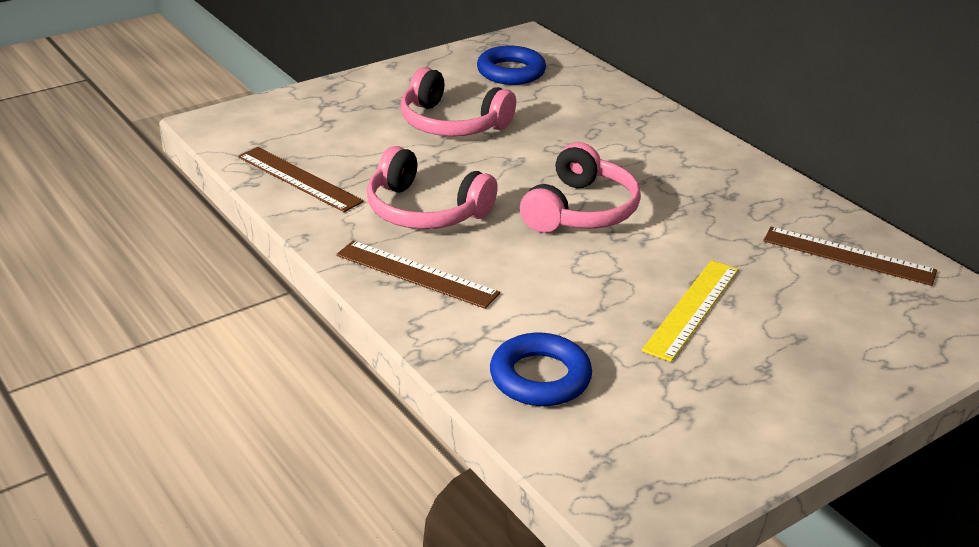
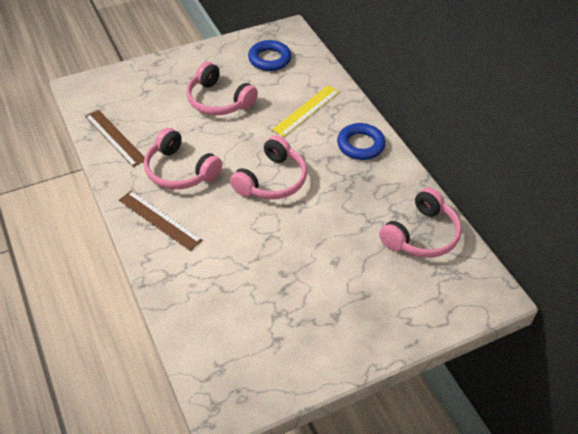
camera: 10 degrees right, 15 degrees up
(540, 377) = (204, 306): blue ring -> blue ring (360, 145)
(691, 309) = (310, 265): yellow ruler -> yellow ruler (306, 110)
(848, 256) = (421, 235): brown ruler -> pink headphones

